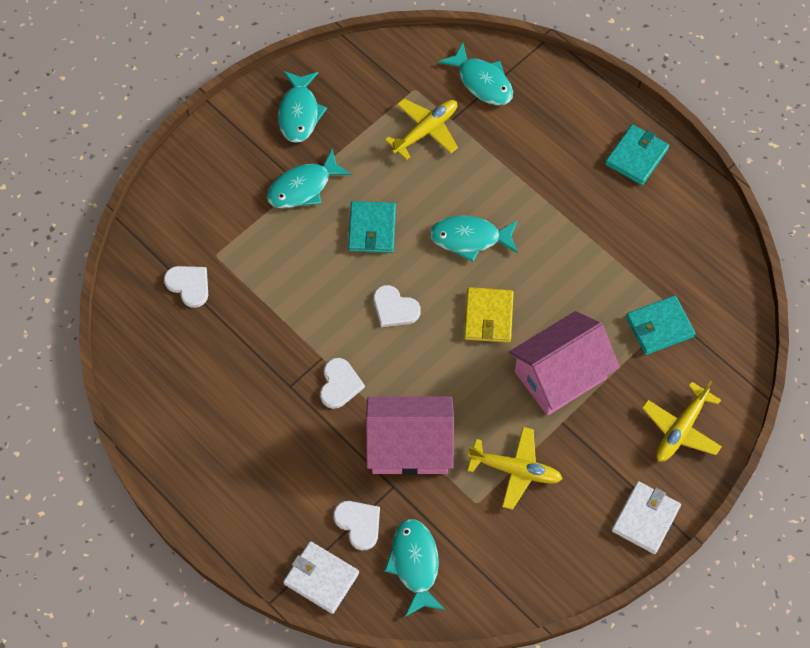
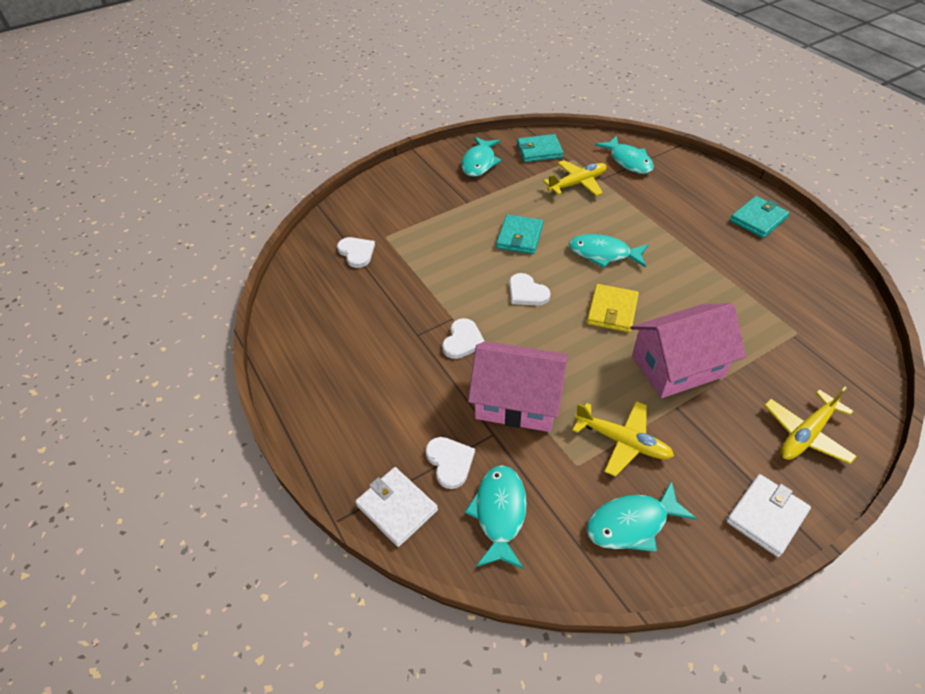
camera: 15 degrees right, 15 degrees down
(303, 187) = (470, 204): turquoise fish -> turquoise fish (632, 523)
(659, 327) = (780, 342): turquoise wallet -> turquoise wallet (539, 151)

